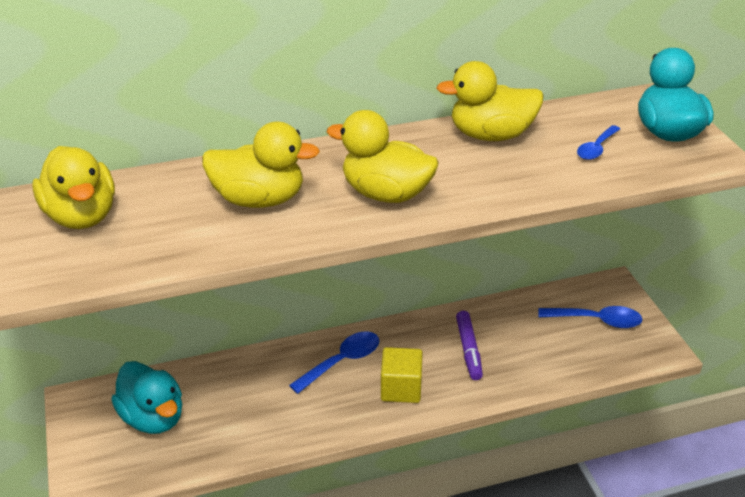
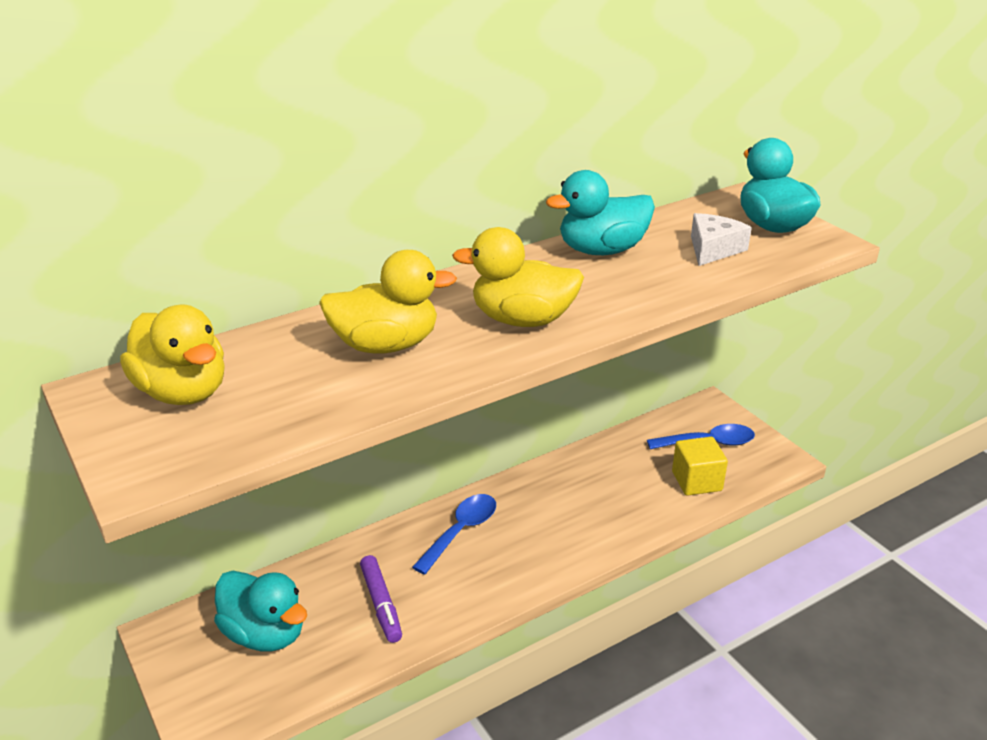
camera: 15 degrees left, 5 degrees down
(401, 388) = (535, 547): yellow cube -> yellow cube (696, 481)
(469, 350) = (591, 494): purple marker -> purple marker (381, 604)
(491, 135) = (602, 250): yellow duck -> turquoise duck
(596, 148) = (713, 249): blue spoon -> white cheese

